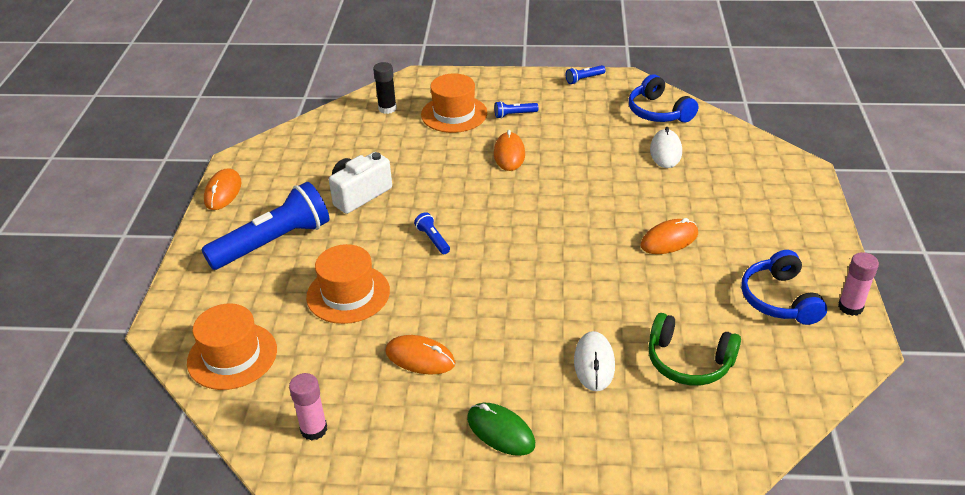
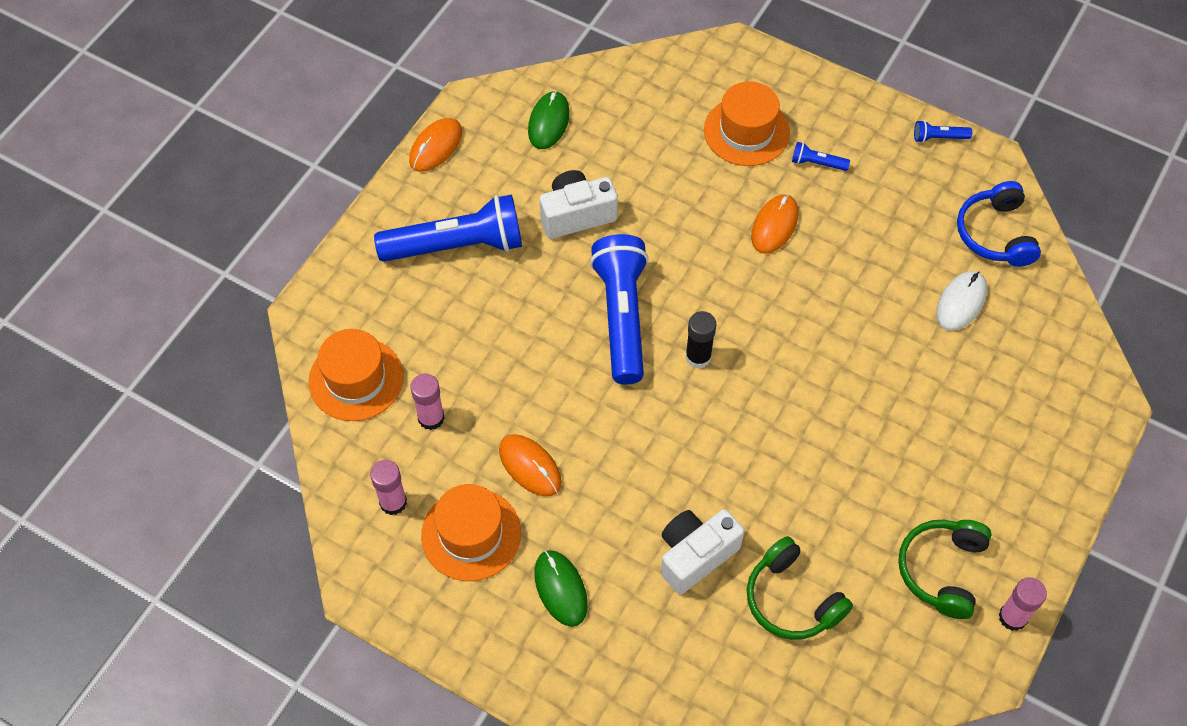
camera: 25 degrees right, 20 degrees up
(305, 152) = (549, 122): none -> green mouse
(314, 357) = (431, 418): none -> pink glue stick
(348, 294) = (499, 352): orange hat -> orange hat (471, 534)
(387, 108) = (674, 89): black glue stick -> black glue stick (698, 357)
(433, 239) = (622, 317): blue flashlight -> blue flashlight, size x2.46
(594, 363) = (695, 555): white mouse -> white camera
(669, 240) = (876, 435): orange mouse -> none
(779, 299) = (942, 570): blue headphones -> green headphones

